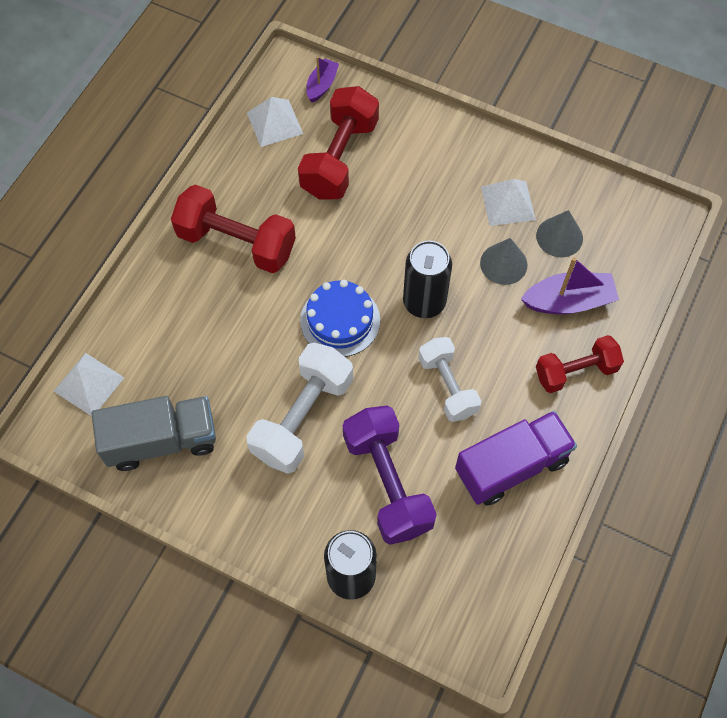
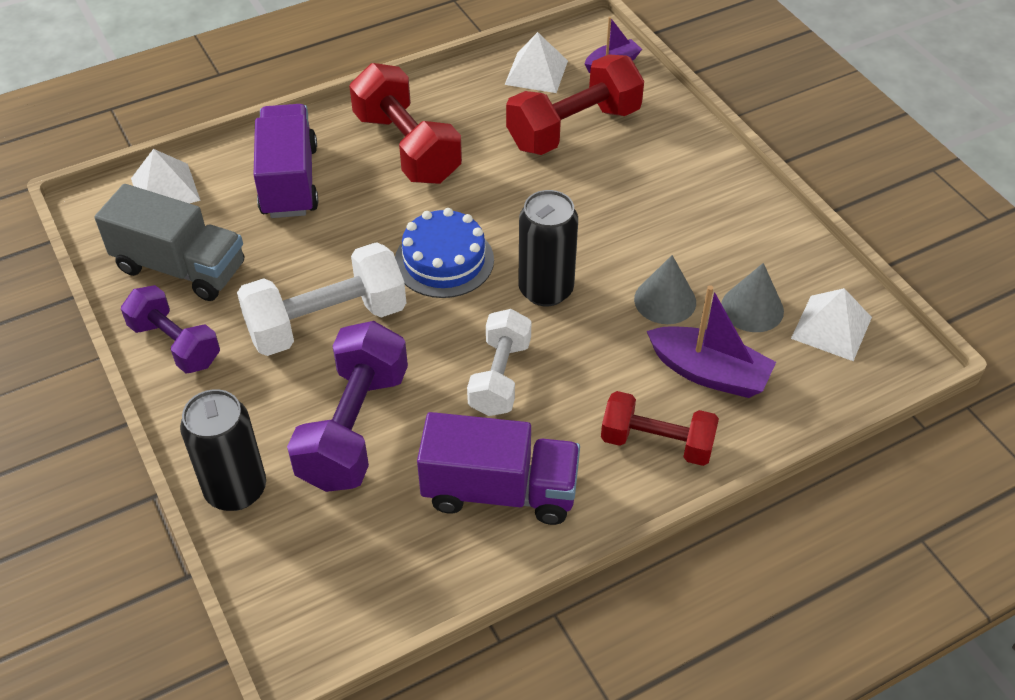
camera: 35 degrees right, 15 degrees down
(176, 322) = (289, 181): none -> purple truck
(214, 501) = (175, 344): none -> purple dumbbell
(508, 203) = (719, 249): white pyramid -> white pyramid (831, 327)

